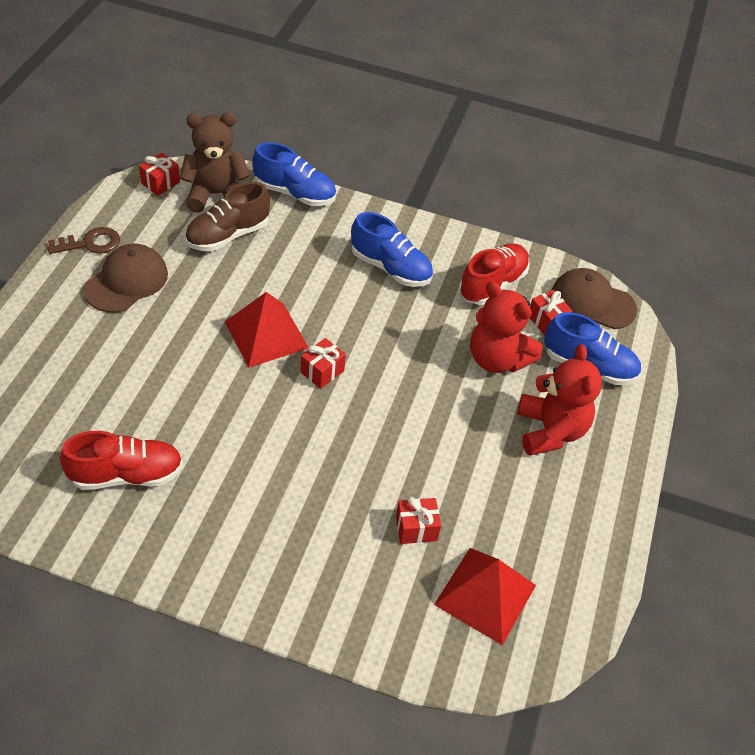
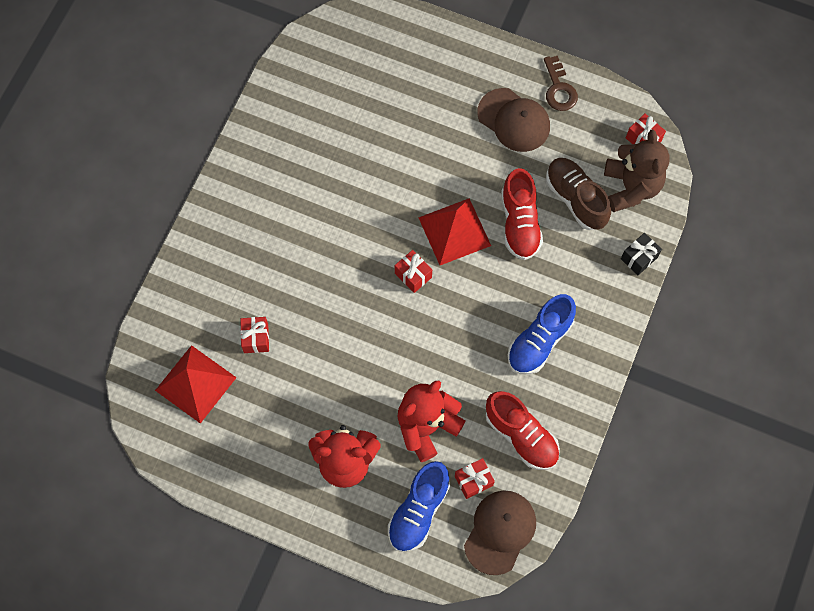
camera: 100 degrees right, 20 degrees up
(126, 475) = (315, 134): red shoe -> red shoe (519, 223)
(295, 193) = (639, 258): blue shoe -> black gift

